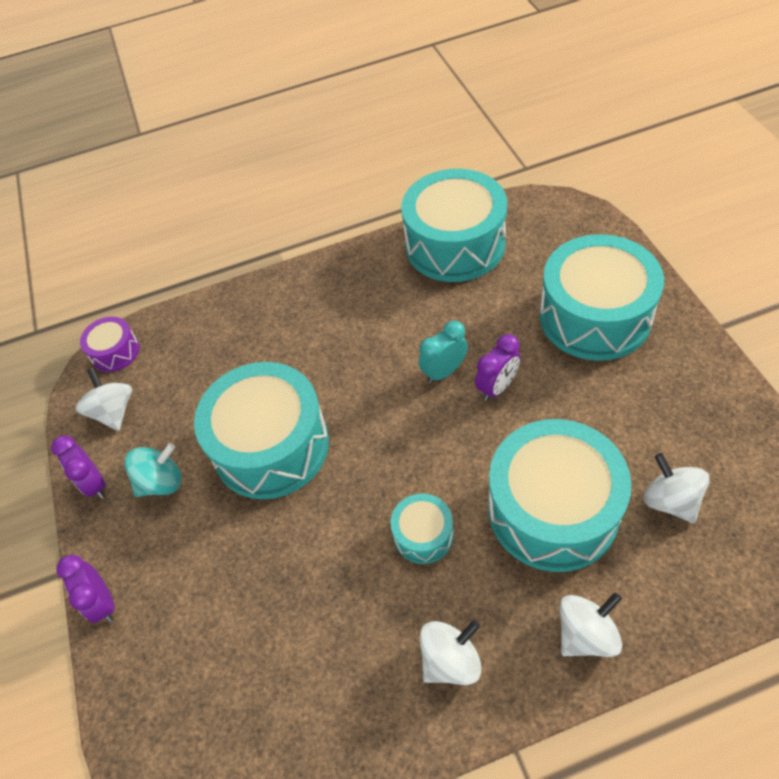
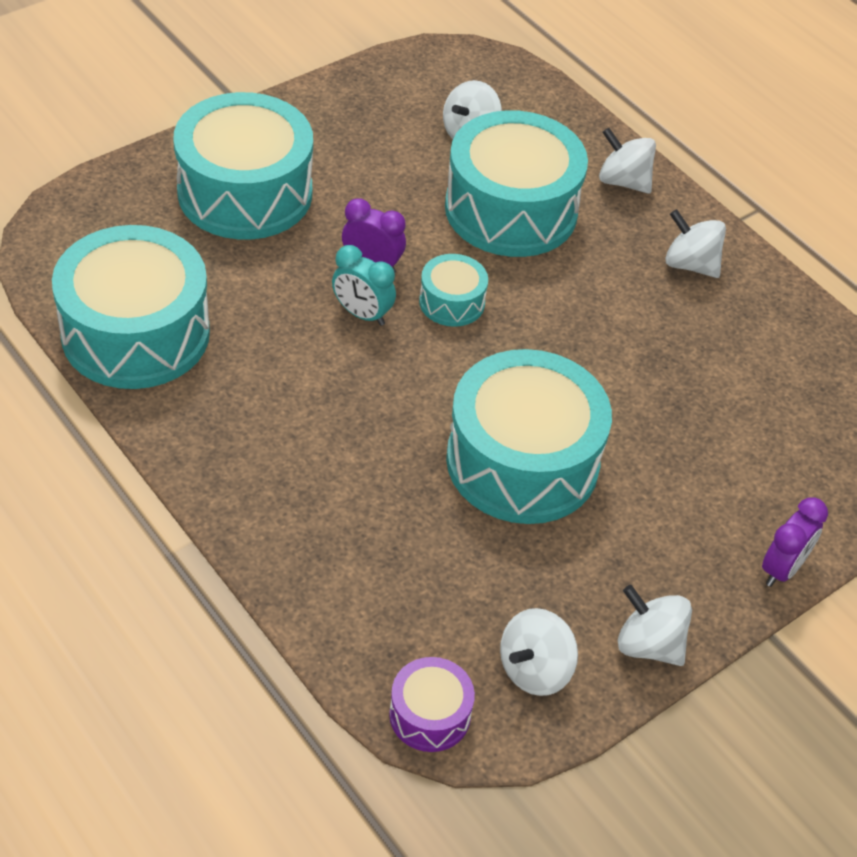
camera: 120 degrees left, 5 degrees down
(95, 484) = (649, 644): purple clock -> white spinning top
(162, 482) = (615, 564): turquoise spinning top -> none
(423, 535) = (578, 301): turquoise drum -> turquoise drum (452, 302)

